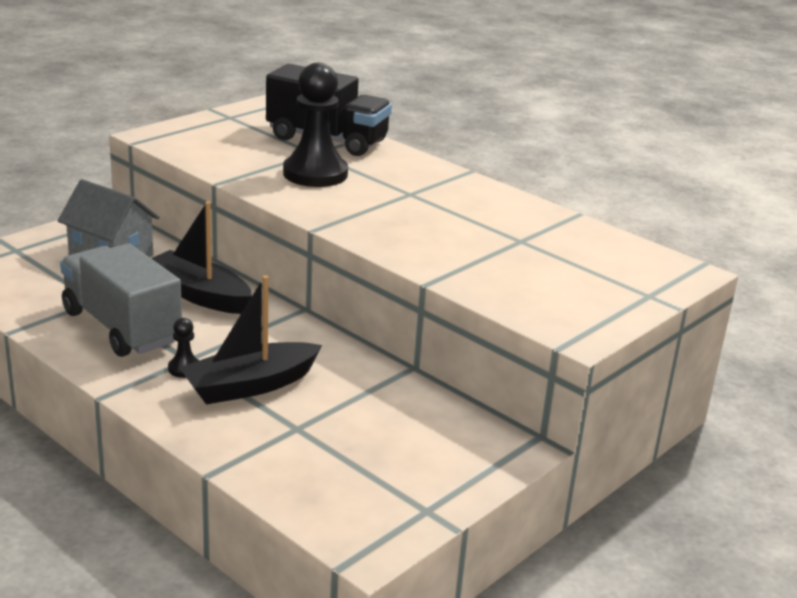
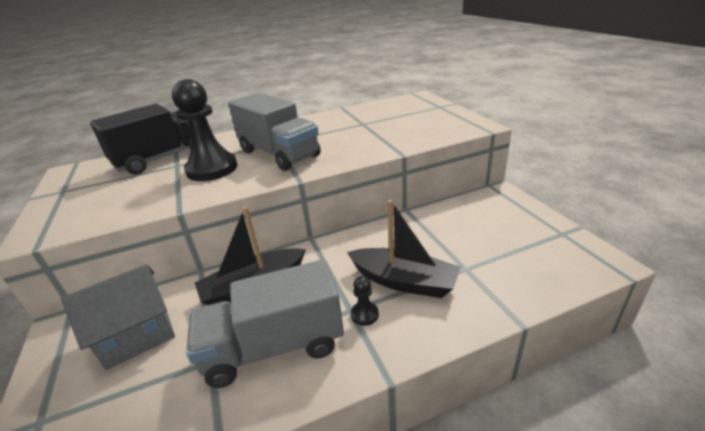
camera: 60 degrees left, 5 degrees up
(250, 386) = (404, 281): black boat -> black boat turned 60 degrees counterclockwise
(377, 202) = (279, 154): none -> grey truck

